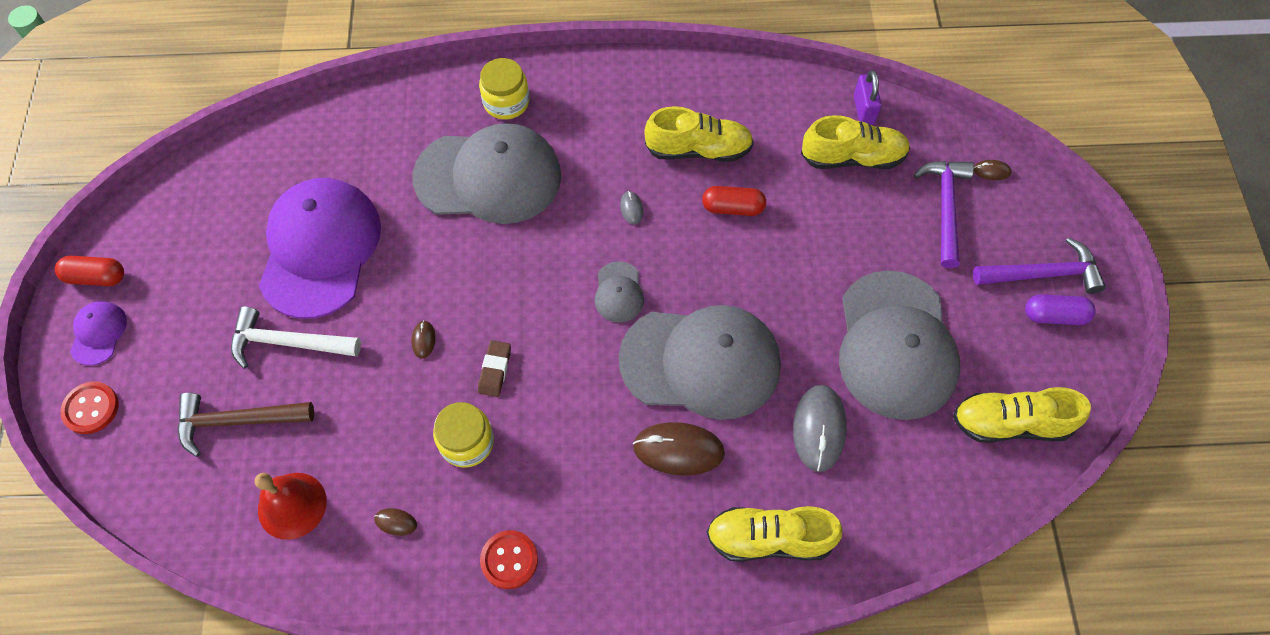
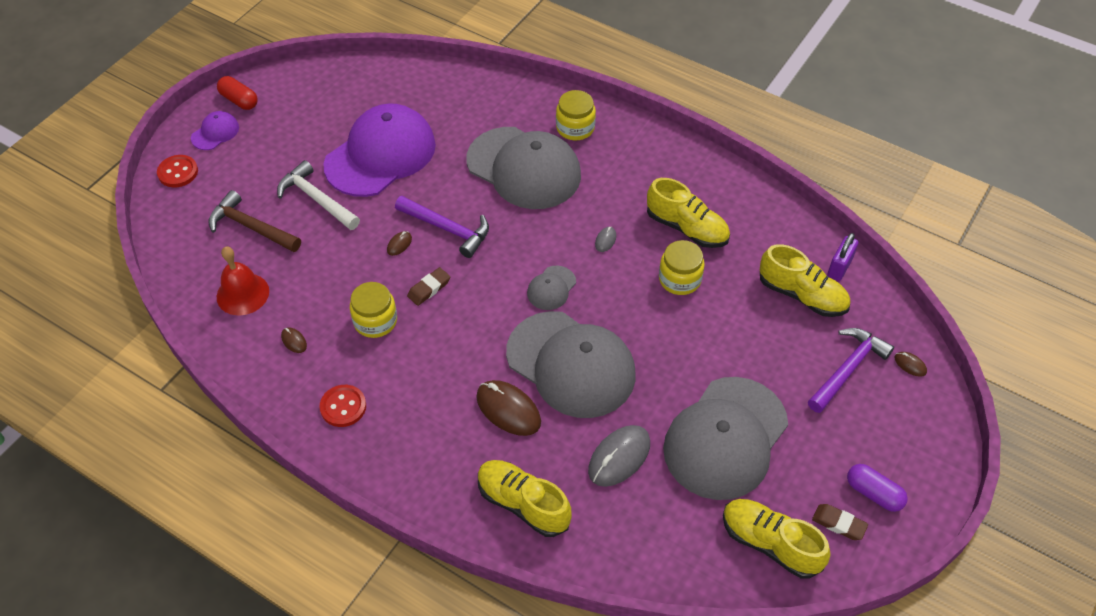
camera: 35 degrees right, 10 degrees down
(733, 208) = (679, 279): red capsule -> yellow jar
(1042, 274) = (889, 459): purple hammer -> purple hammer (447, 229)
(1049, 364) = (839, 524): none -> brown eraser

